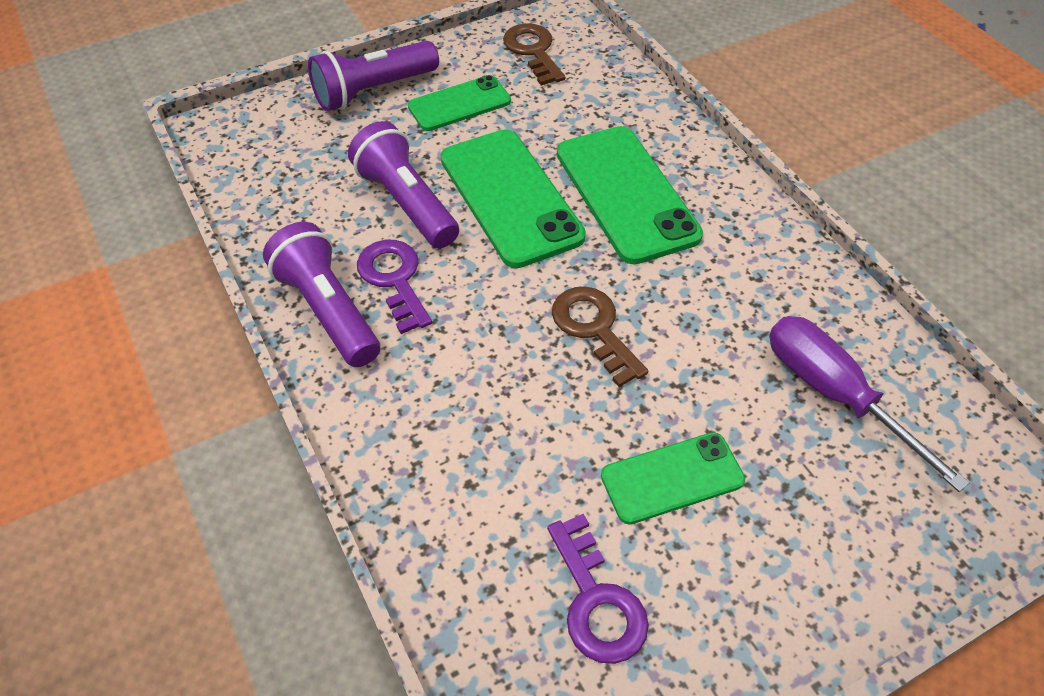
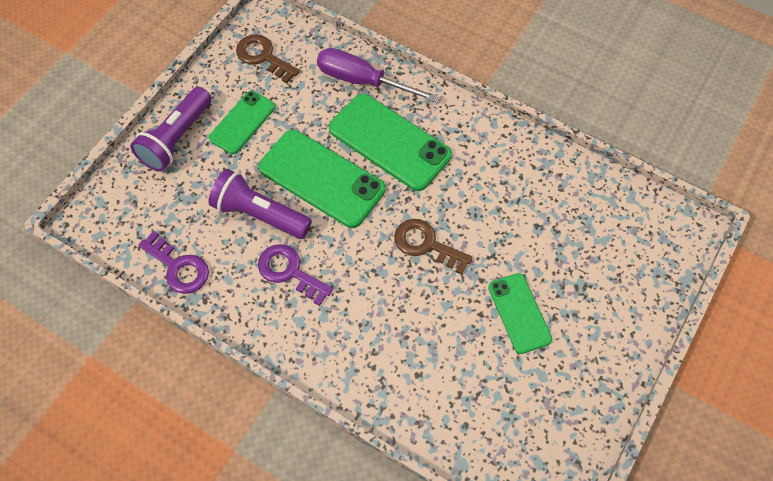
camera: 30 degrees left, 10 degrees up
(328, 310) = (264, 313): purple flashlight -> none
(597, 601) = (521, 401): purple key -> purple key (178, 267)
(672, 478) = (519, 313): green phone -> green phone turned 60 degrees counterclockwise
(834, 394) = (573, 219): purple screwdriver -> purple screwdriver (362, 81)

